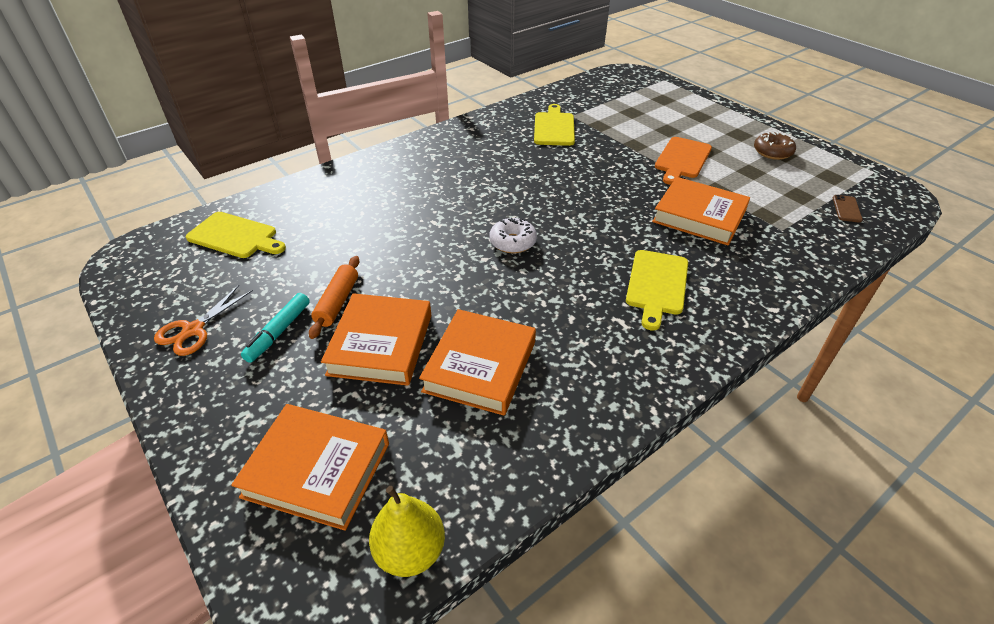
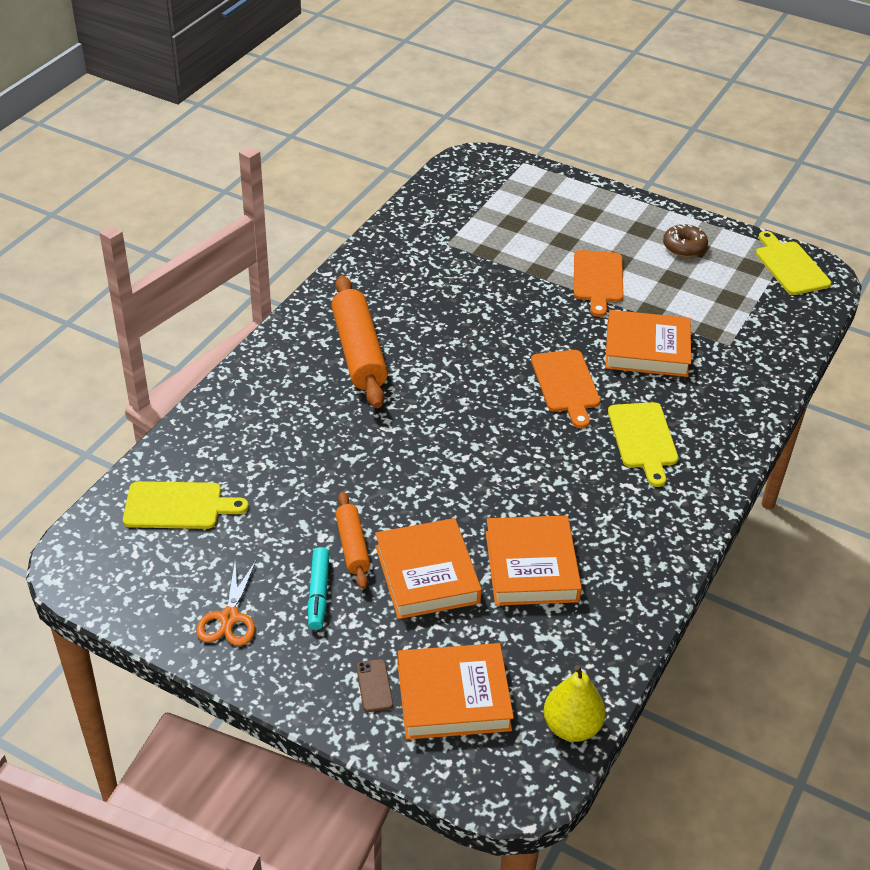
camera: 25 degrees left, 0 degrees up
(454, 167) = (359, 352): none -> orange rolling pin
(512, 242) = (482, 430): white donut -> none
(554, 128) = (437, 267): yellow cutting board -> yellow cutting board (790, 266)
(609, 226) = (566, 384): none -> orange cutting board
(846, 209) = (778, 304): brown phone -> brown phone (374, 686)

